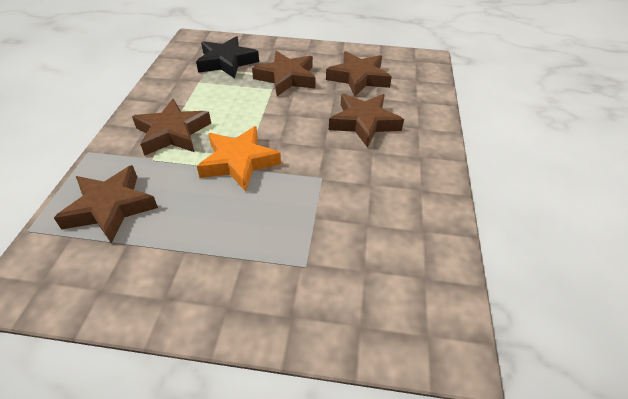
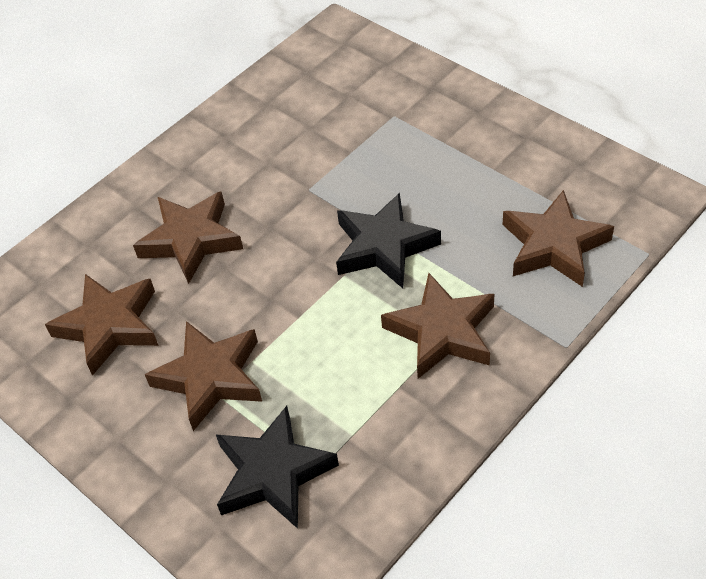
camera: 140 degrees left, 5 degrees up
(239, 162) = (384, 247): orange star -> black star

